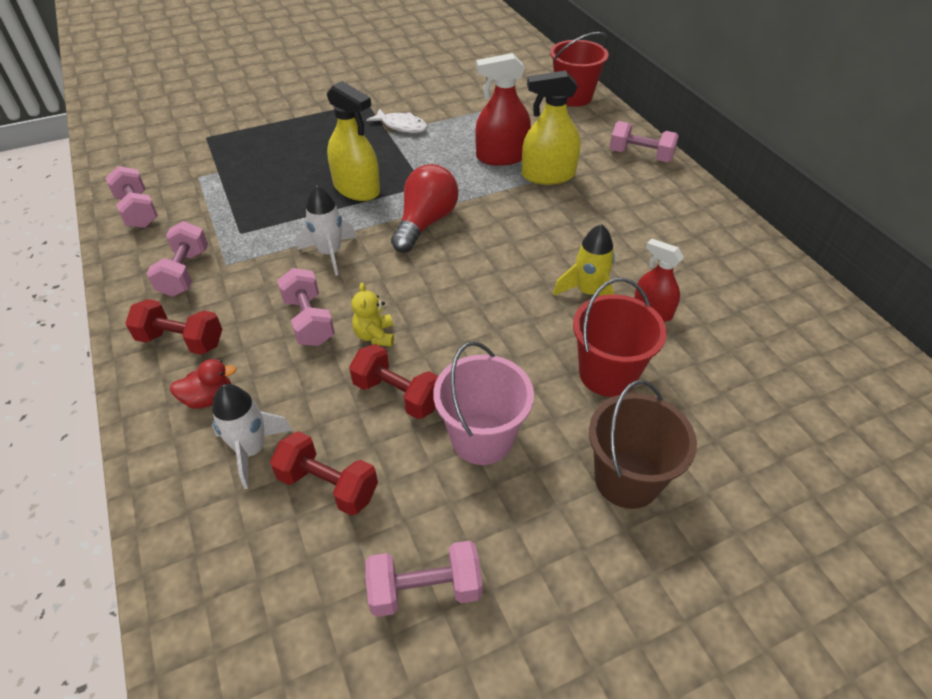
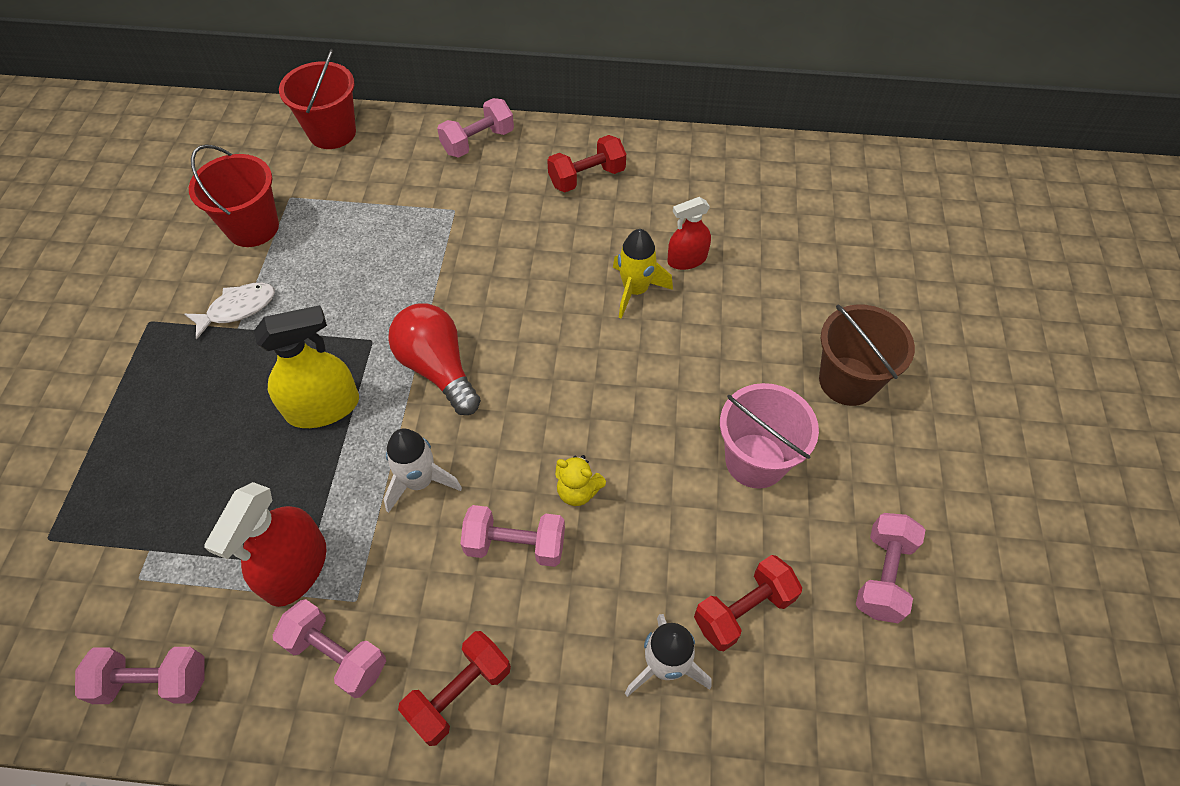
camera: 60 degrees left, 10 degrees up
(209, 398) = (569, 688): red duck -> none
(397, 394) = (667, 505): red dumbbell -> red dumbbell (587, 177)
(501, 156) = (382, 247): red spray bottle -> red spray bottle (296, 568)
(548, 175) = (447, 227): yellow spray bottle -> none
(607, 374) = (737, 332): red bucket -> red bucket (253, 227)

